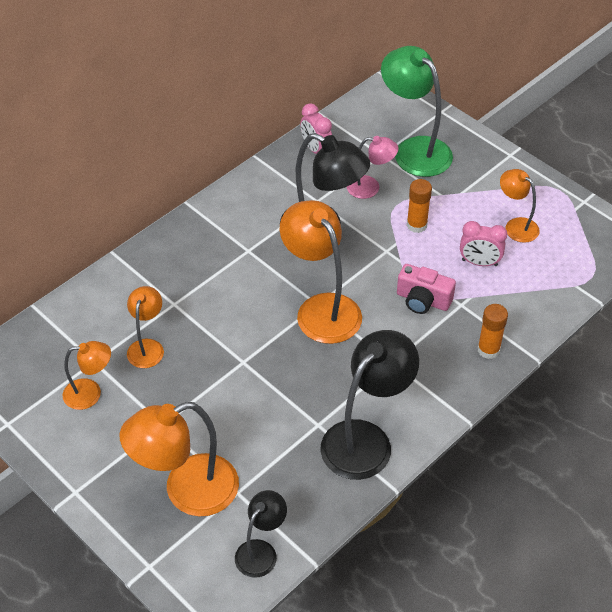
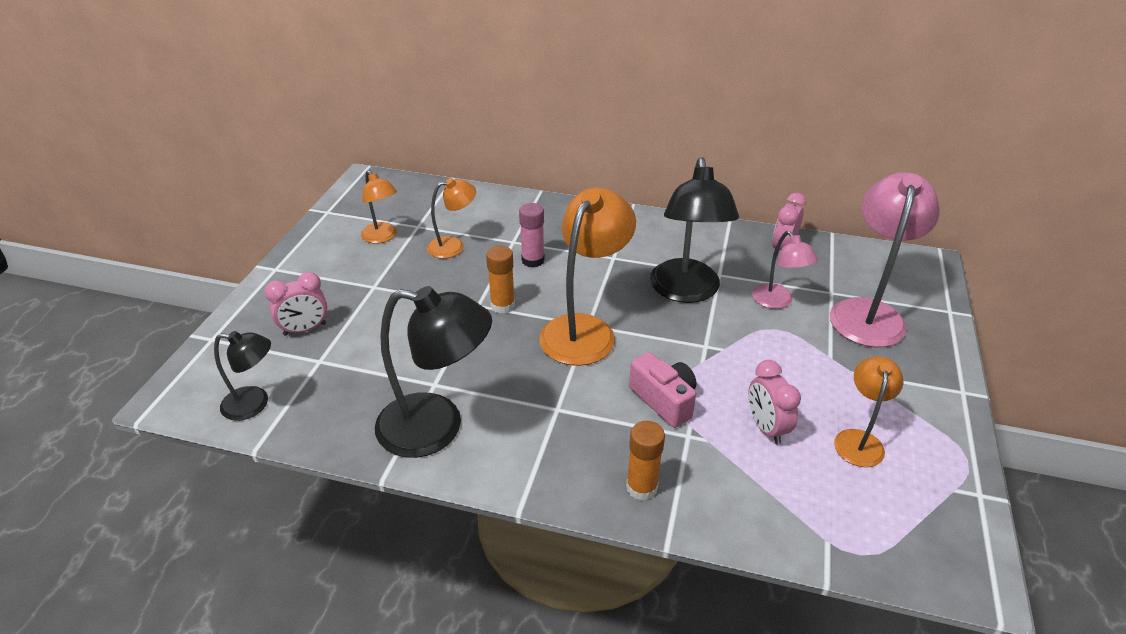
camera: 60 degrees right, 10 degrees down
(187, 491) = (305, 329): orange lamp -> pink clock
(211, 302) = (533, 260): none -> pink glue stick
(414, 150) = (868, 312): green lamp -> pink lamp
(416, 225) = (765, 354): orange glue stick -> orange glue stick (502, 305)
(423, 300) = (664, 400): pink camera -> pink camera turned 150 degrees clockwise

